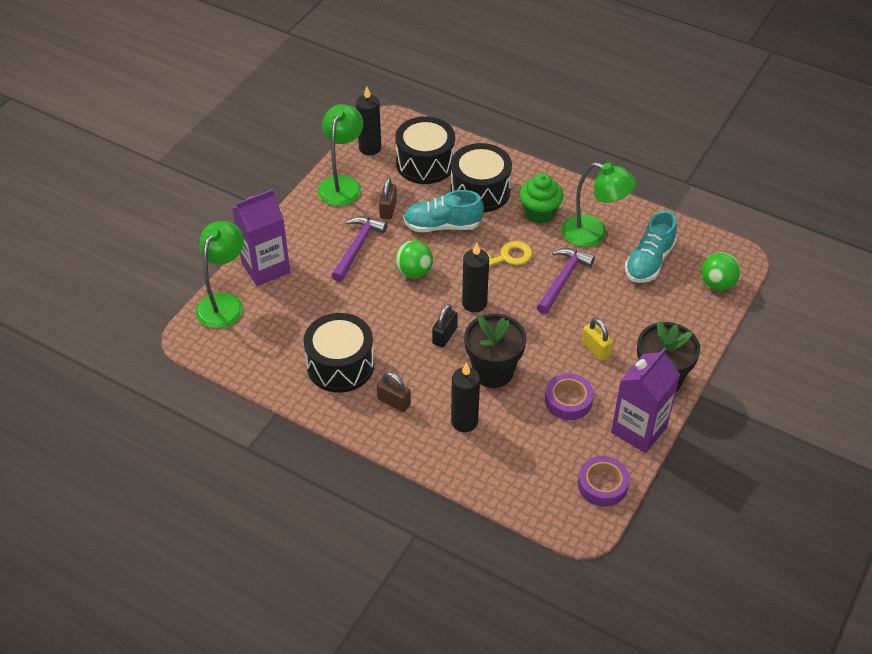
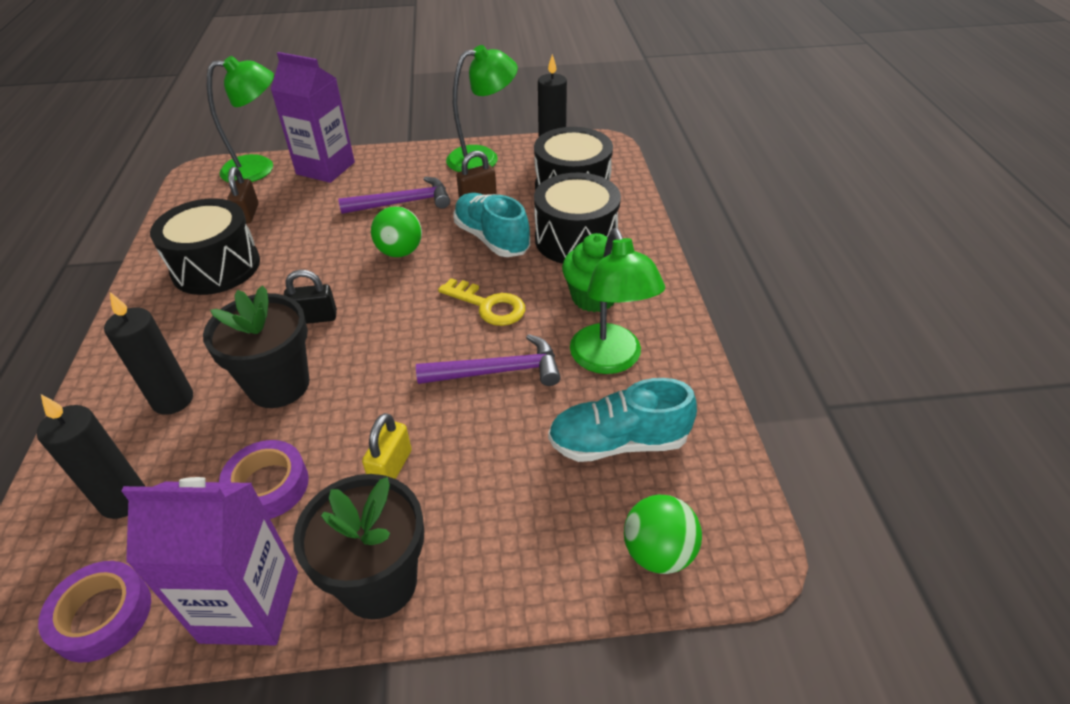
camera: 55 degrees right, 5 degrees down
(394, 402) = (179, 328): brown padlock -> brown padlock (248, 214)
(474, 303) = (387, 316): black candle -> black candle (123, 500)

